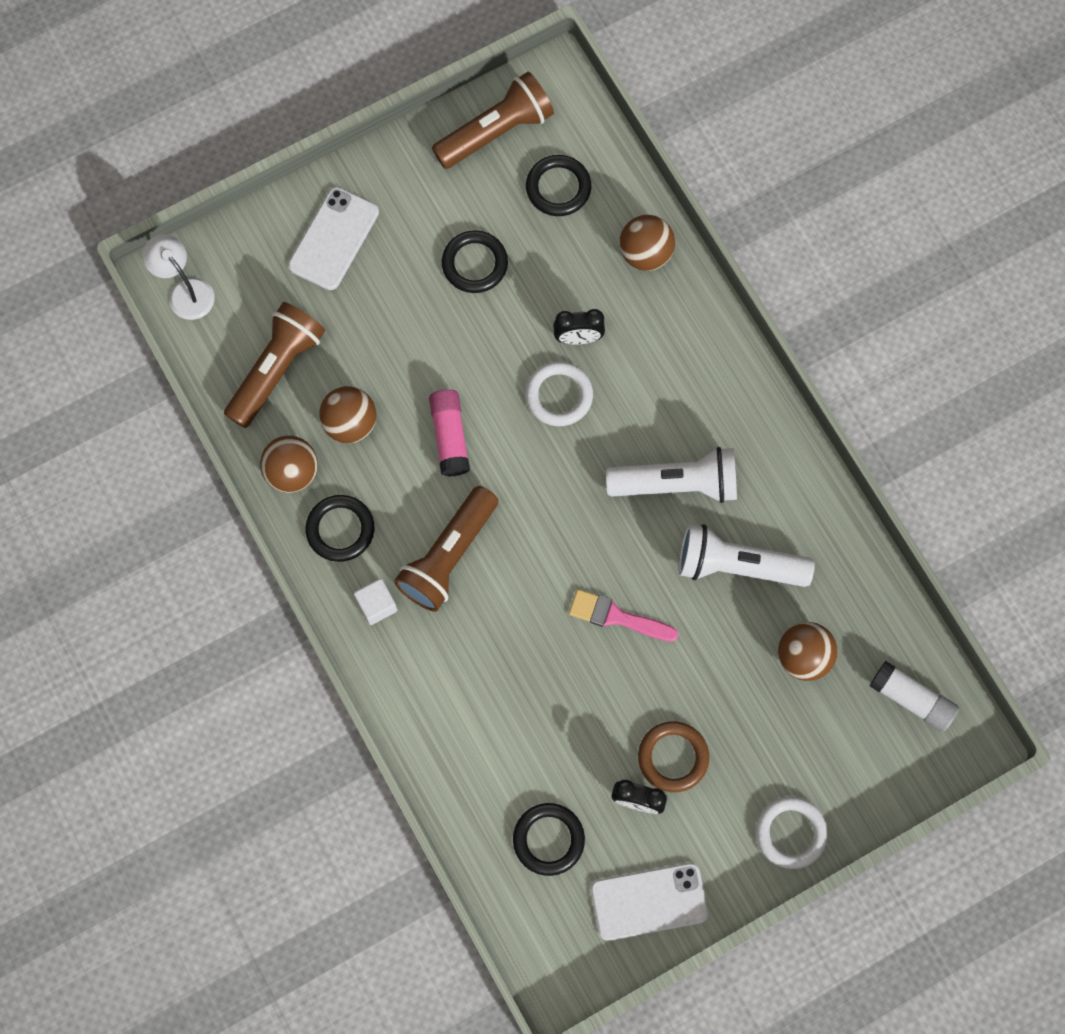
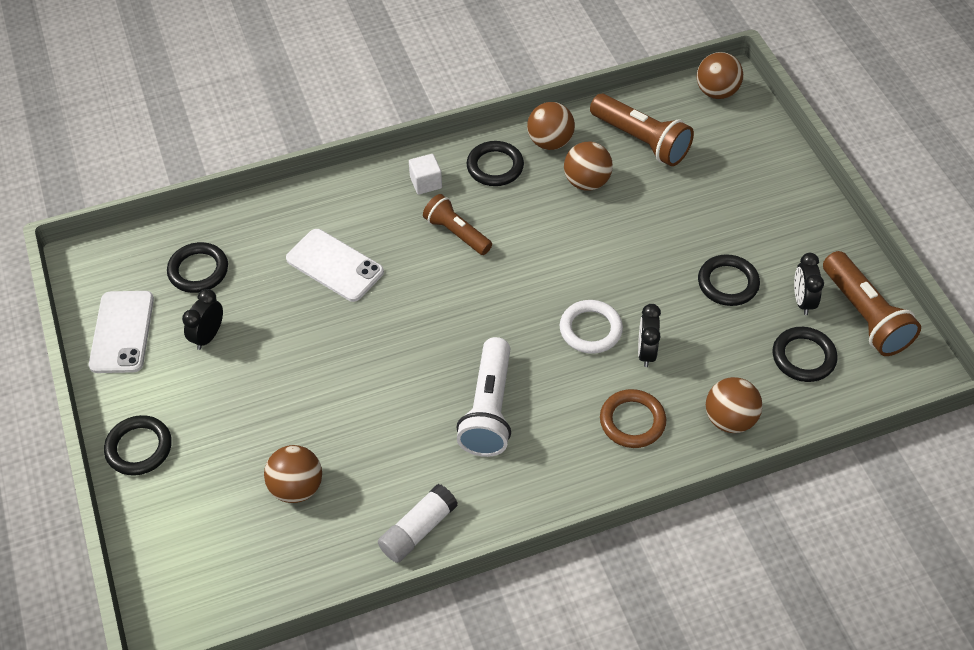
camera: 100 degrees right, 20 degrees down
(185, 291) = (716, 92): white lamp -> brown ball
(334, 239) = (758, 188): white phone -> white phone (334, 265)
(448, 556) = (456, 233): brown flashlight -> brown flashlight, size x0.67
(450, 436) = (564, 246): pink glue stick -> none
(486, 190) = (802, 301): none -> black clock
(617, 617) = (373, 344): pink brush -> none
(673, 757) = (237, 368): brown ring -> brown ring (632, 421)
(737, 565) = (399, 446): white flashlight -> none
(790, 833) = (139, 448): white ring -> black ring
(911, 699) = (227, 576): white glue stick -> white glue stick (418, 530)

